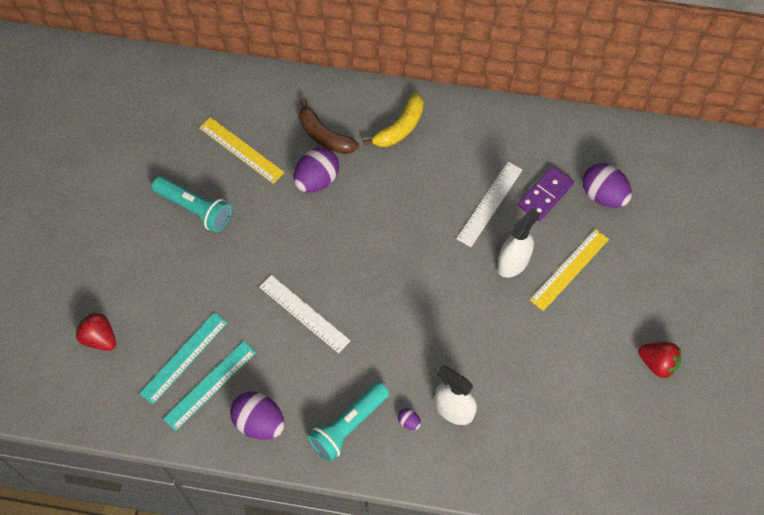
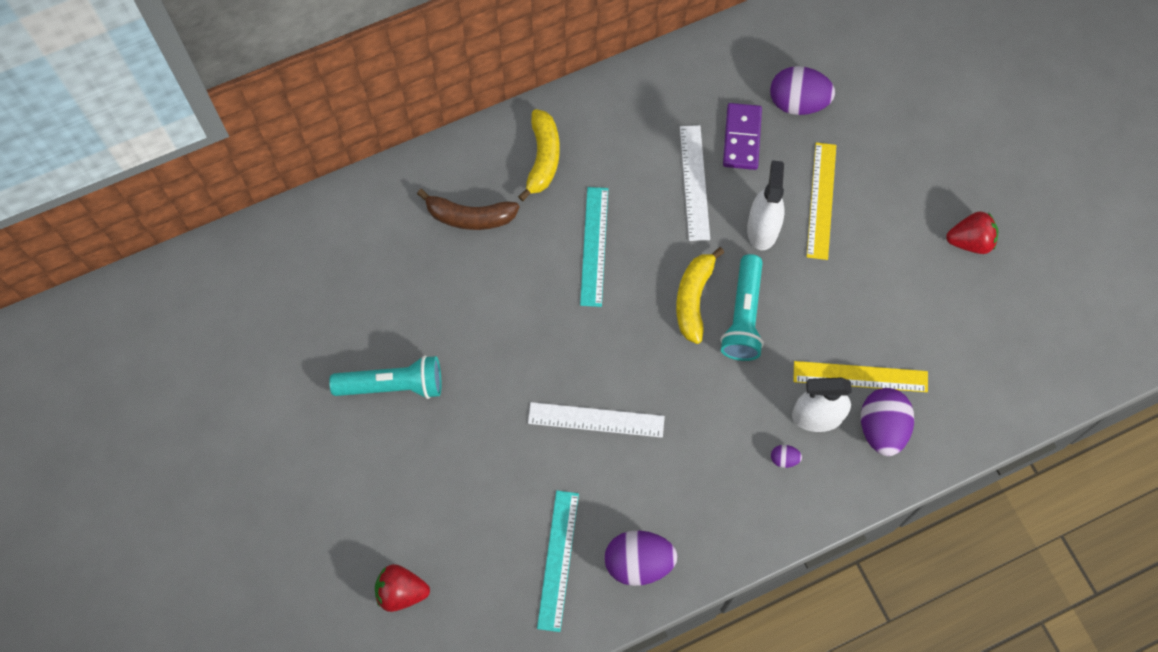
camera: 35 degrees left, 5 degrees up
(184, 357) = (508, 550): turquoise ruler -> turquoise ruler (594, 246)
(241, 150) = (392, 289): yellow ruler -> yellow ruler (860, 377)
(317, 180) = (499, 270): purple egg -> purple egg (881, 428)
(348, 425) = (729, 503): turquoise flashlight -> turquoise flashlight (743, 316)
(429, 278) = (693, 299): none -> yellow banana

